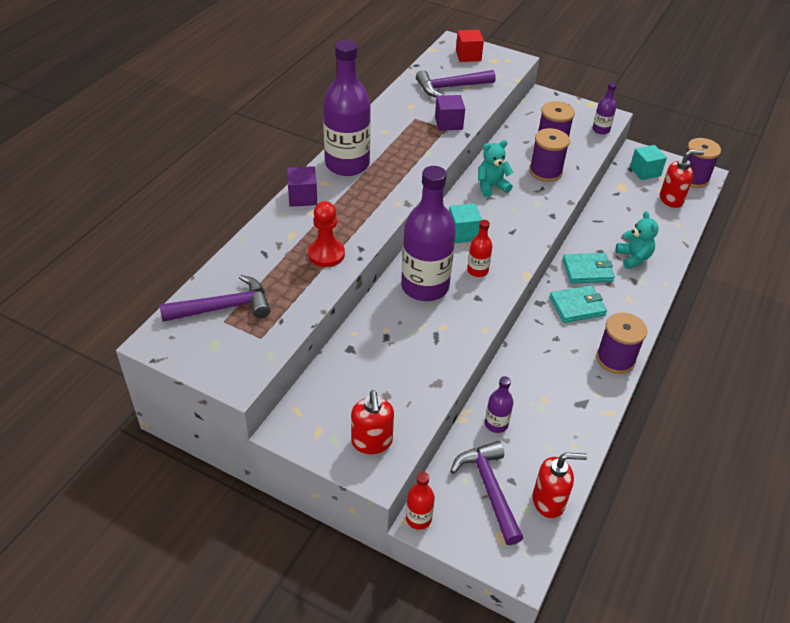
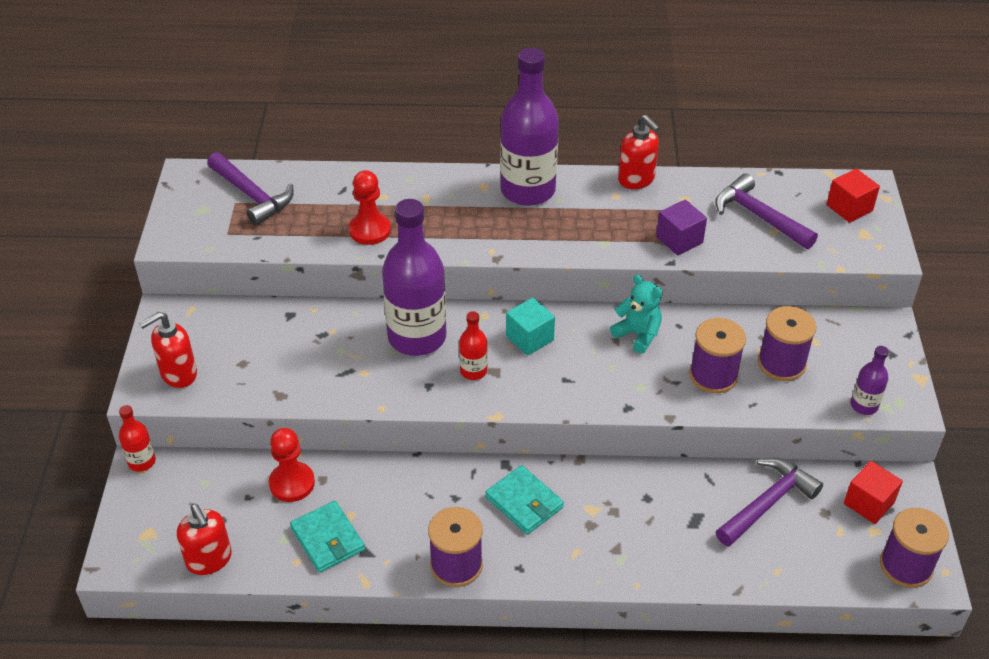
camera: 65 degrees right, 0 degrees up
(302, 197) = (446, 181): purple cube -> none
(489, 489) = (202, 505): purple hammer -> purple hammer (767, 503)
(496, 424) = (292, 483): purple bottle -> red pawn
(587, 270) = (598, 494): turquoise wallet -> turquoise wallet (327, 539)
(633, 258) = (660, 537): turquoise teddy bear -> none
(645, 171) = (868, 503): turquoise cube -> red cube
(671, 199) = (828, 550): red soap dispenser -> red soap dispenser (636, 179)

